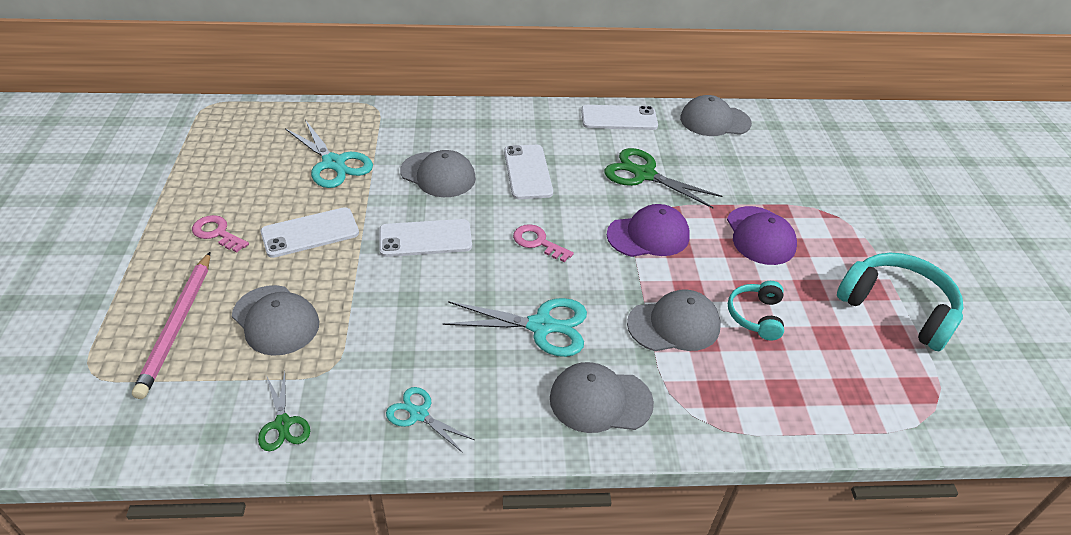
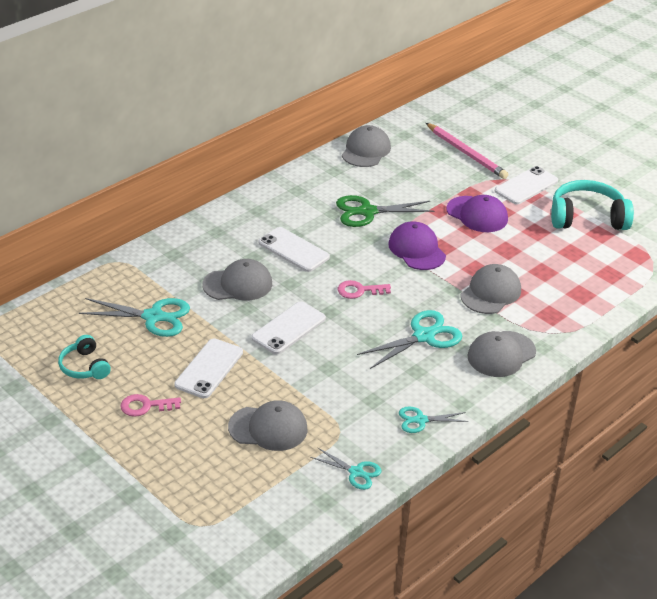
camera: 40 degrees left, 5 degrees down
(177, 325) = (212, 469): pink pencil -> pink pencil (466, 153)
(283, 424) = (356, 472): green scissors -> turquoise scissors
(619, 118) = (303, 180): white phone -> white phone (526, 186)
(648, 235) = (417, 249): purple cap -> purple cap turned 60 degrees counterclockwise
(715, 121) = (366, 150): grey cap -> grey cap turned 150 degrees clockwise
(756, 316) = (525, 263): turquoise headphones -> turquoise headphones (84, 367)

